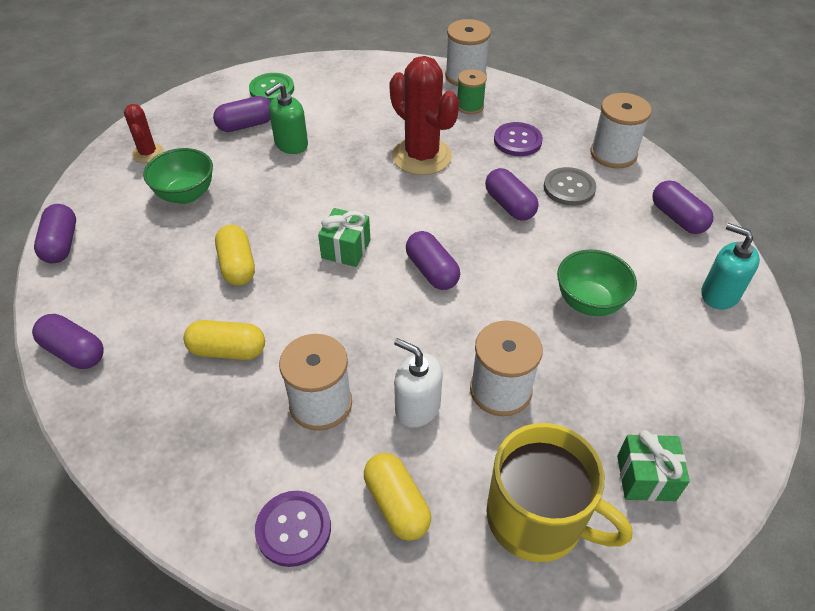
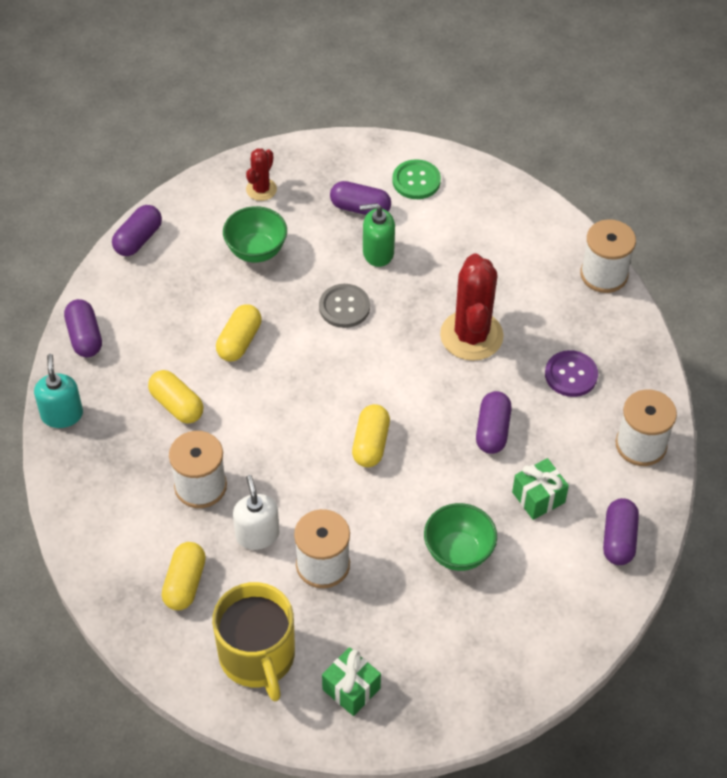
camera: 40 degrees right, 5 degrees up
(293, 529) = (115, 551): purple button -> none
(346, 249) = (327, 381): green gift -> green gift (538, 497)
(432, 271) = (371, 444): purple capsule -> yellow capsule
(470, 106) = (570, 311): green spool -> none
(569, 188) = (560, 449): grey button -> grey button (344, 307)
(719, 294) = (567, 620): turquoise soap dispenser -> turquoise soap dispenser (62, 415)

